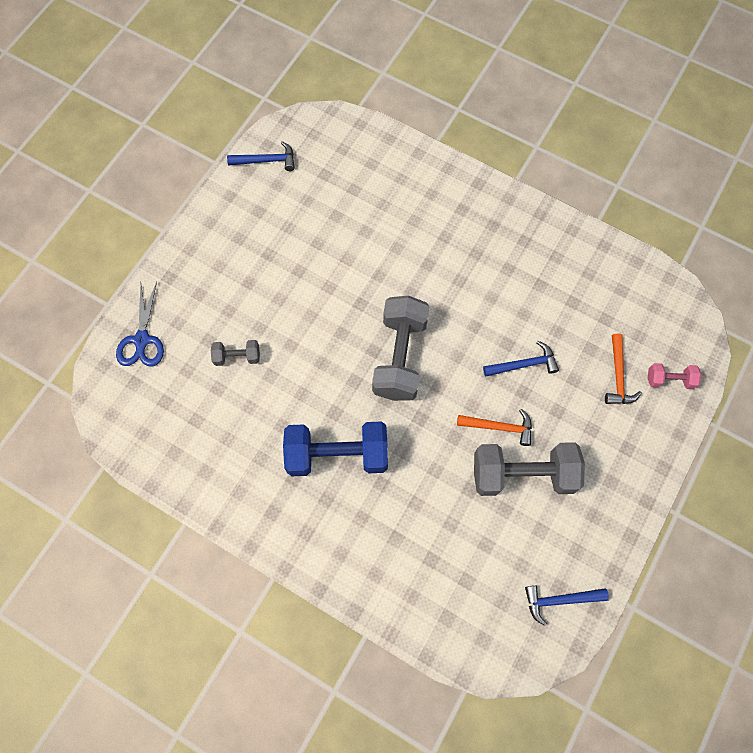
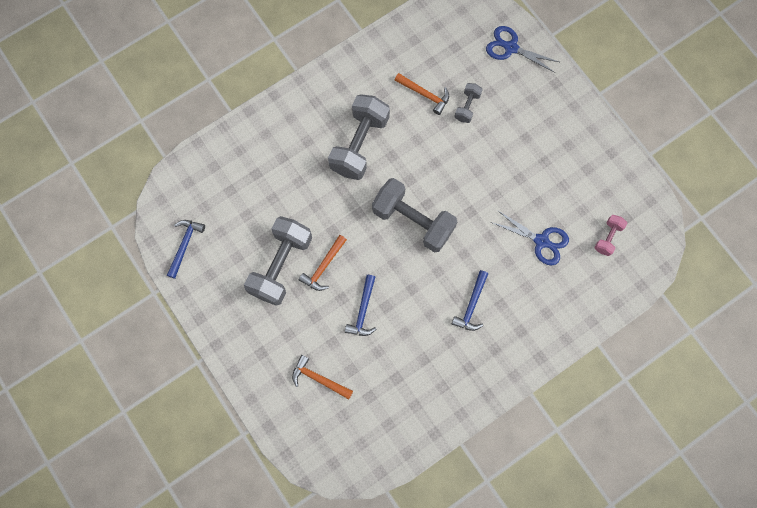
camera: 115 degrees right, 5 degrees up
(241, 409) = (424, 94): none -> orange hammer
(266, 160) = (634, 194): blue hammer -> blue hammer (472, 305)
(337, 455) = (359, 144): blue dumbbell -> grey dumbbell
(359, 225) = (541, 241): none -> blue scissors
(669, 379) = (296, 418): pink dumbbell -> pink dumbbell (608, 237)

